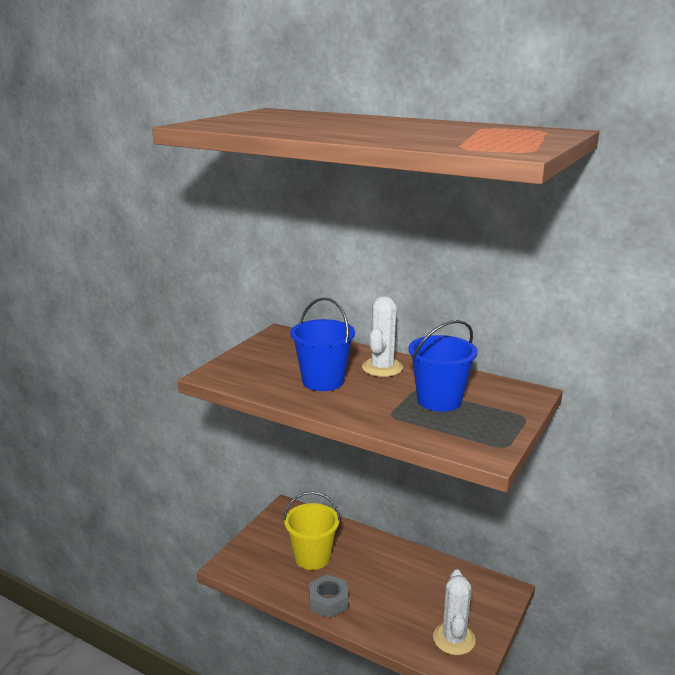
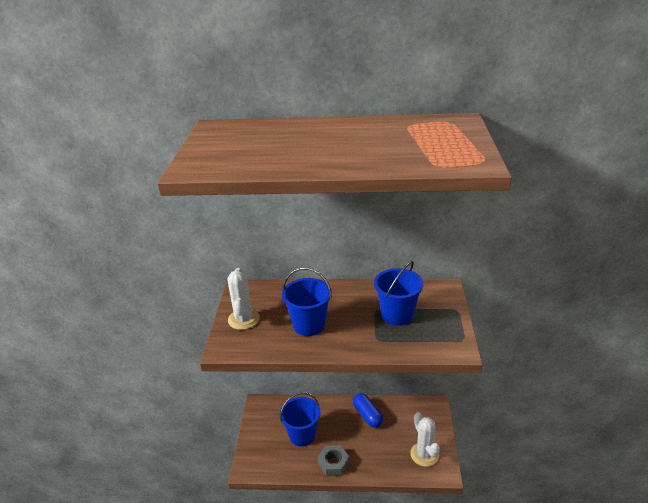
camera: 25 degrees left, 10 degrees up
(312, 557) = (302, 435): yellow bucket -> blue bucket
(382, 368) = (339, 298): white cactus -> white cactus (243, 319)
(407, 567) = (367, 415): none -> blue capsule

